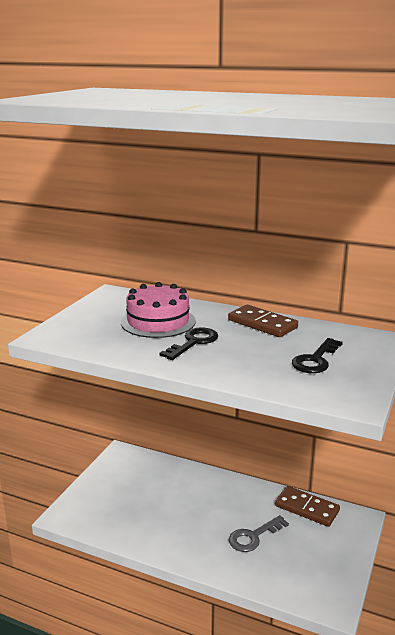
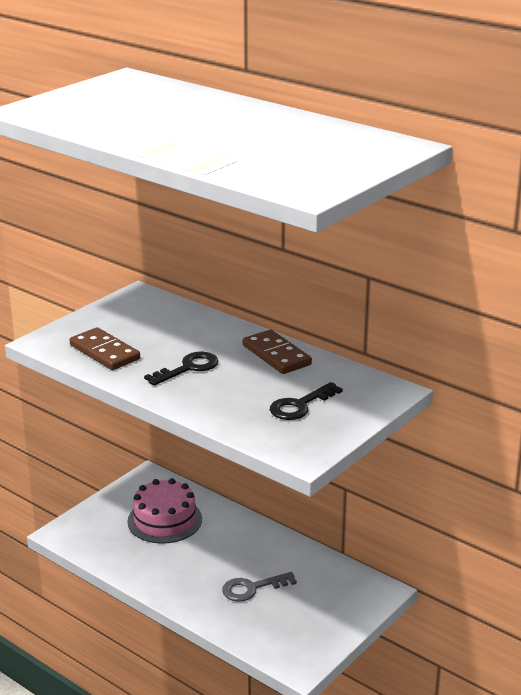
camera: 15 degrees right, 5 degrees up
(158, 321) = (167, 338): pink cake -> pink cake (164, 520)
(307, 508) = (328, 570): brown domino -> brown domino (105, 352)

